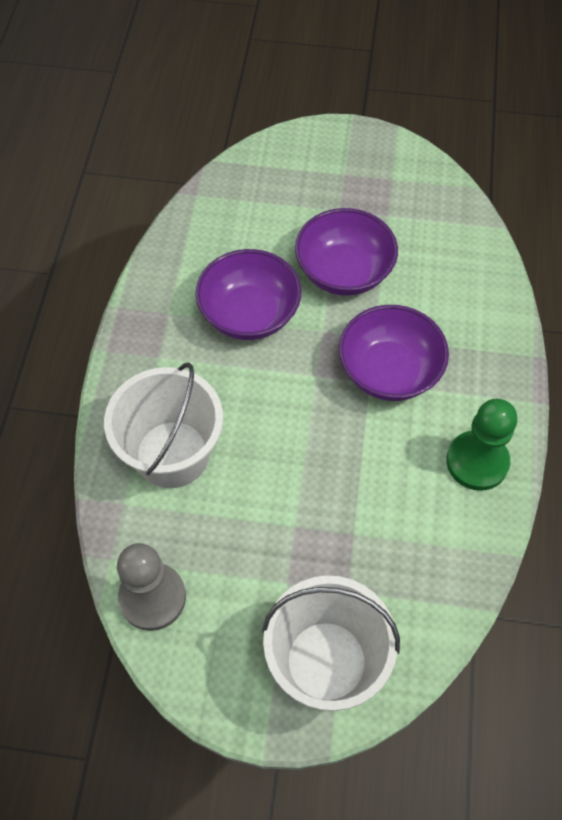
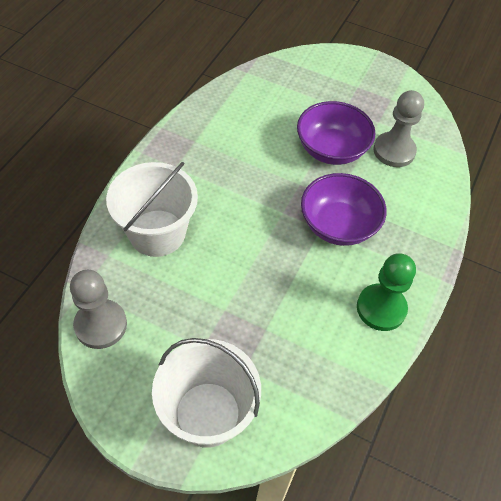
camera: 15 degrees right, 5 degrees down
(249, 314) = (251, 157): purple bowl -> none
(420, 250) = (394, 151): none -> grey pawn

